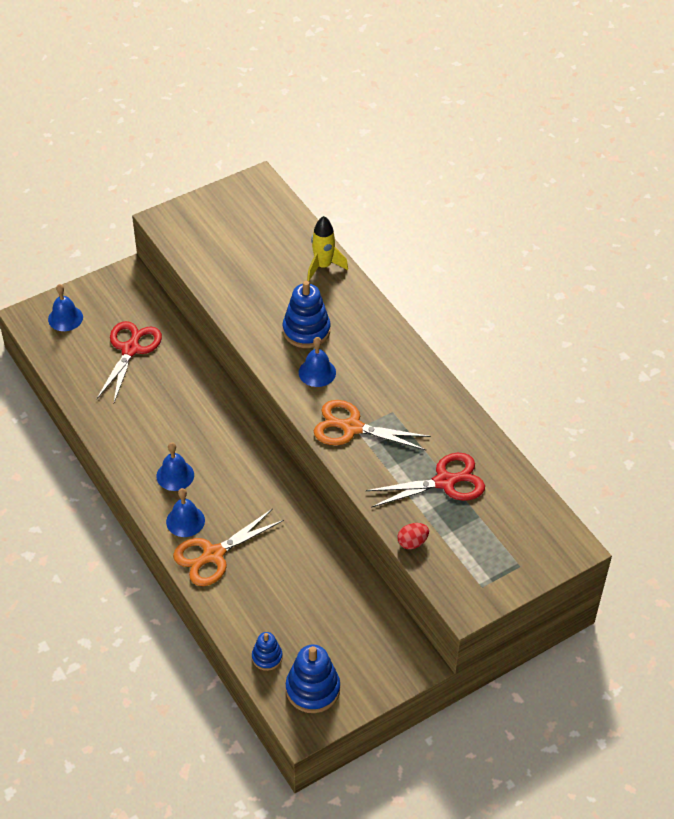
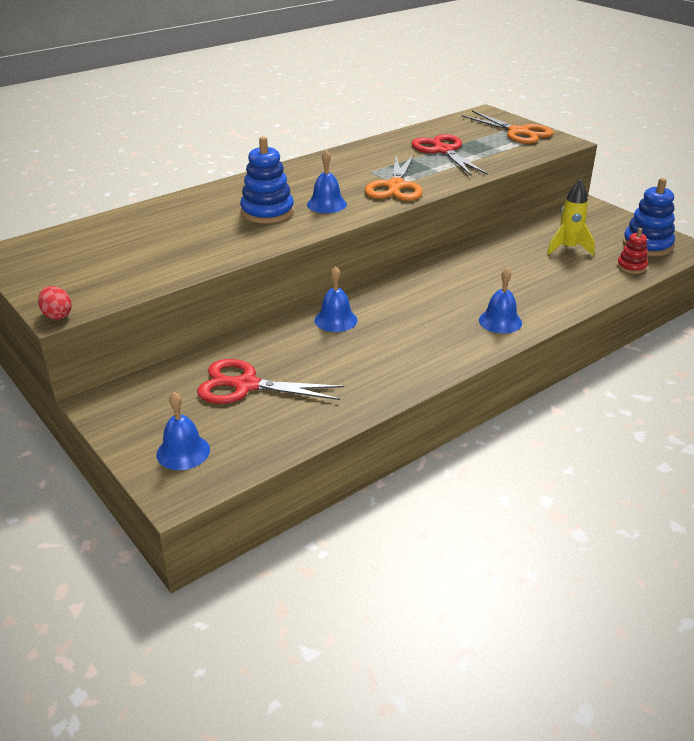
camera: 95 degrees left, 15 degrees down
(175, 475) = (441, 333): blue bell -> blue bell (336, 320)
(213, 555) = (535, 302): orange scissors -> orange scissors (518, 132)
(267, 657) = (631, 267): blue stacking toy -> red stacking toy
(323, 266) = (168, 208): yellow rocket -> yellow rocket (568, 248)
(412, 542) = (515, 160): red egg -> red egg (57, 315)

